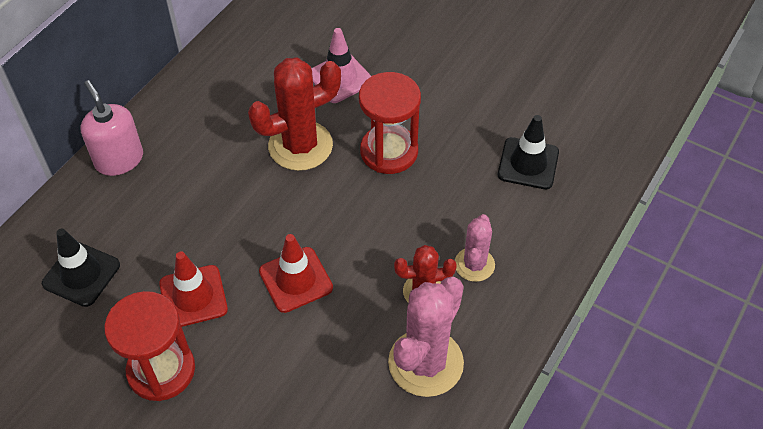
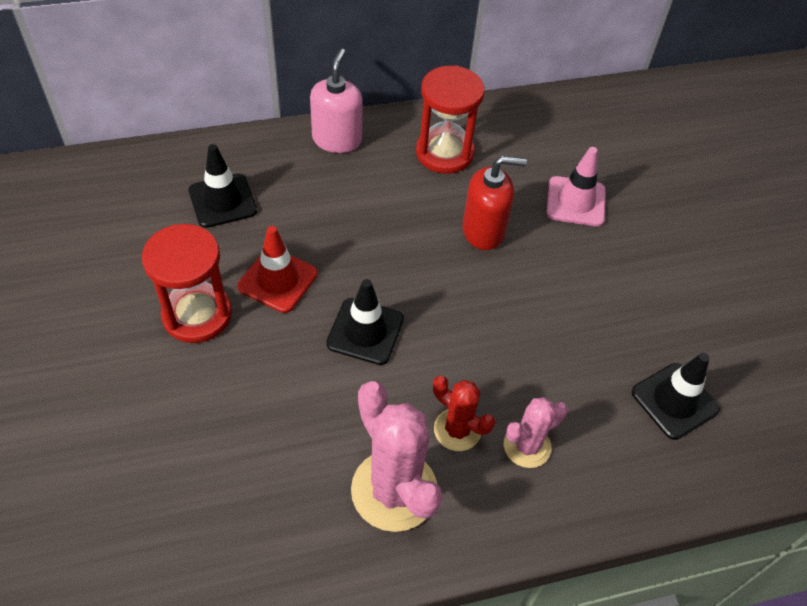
camera: 40 degrees right, 0 degrees up
(296, 280) = (365, 331): red traffic cone -> black traffic cone
(300, 146) = (483, 231): red cactus -> red soap dispenser
(389, 151) = (554, 291): red hourglass -> red hourglass (444, 153)
(425, 363) = (394, 490): pink cactus -> pink cactus turned 75 degrees clockwise

